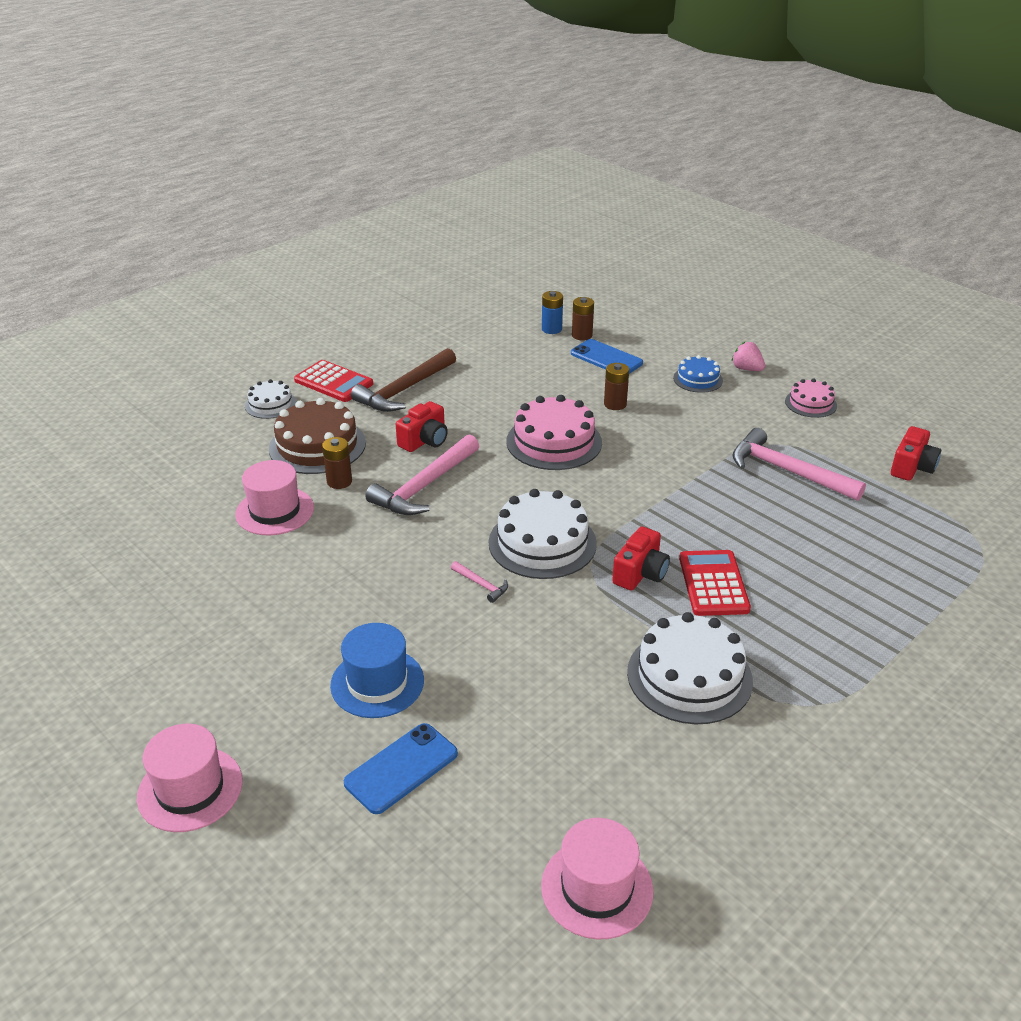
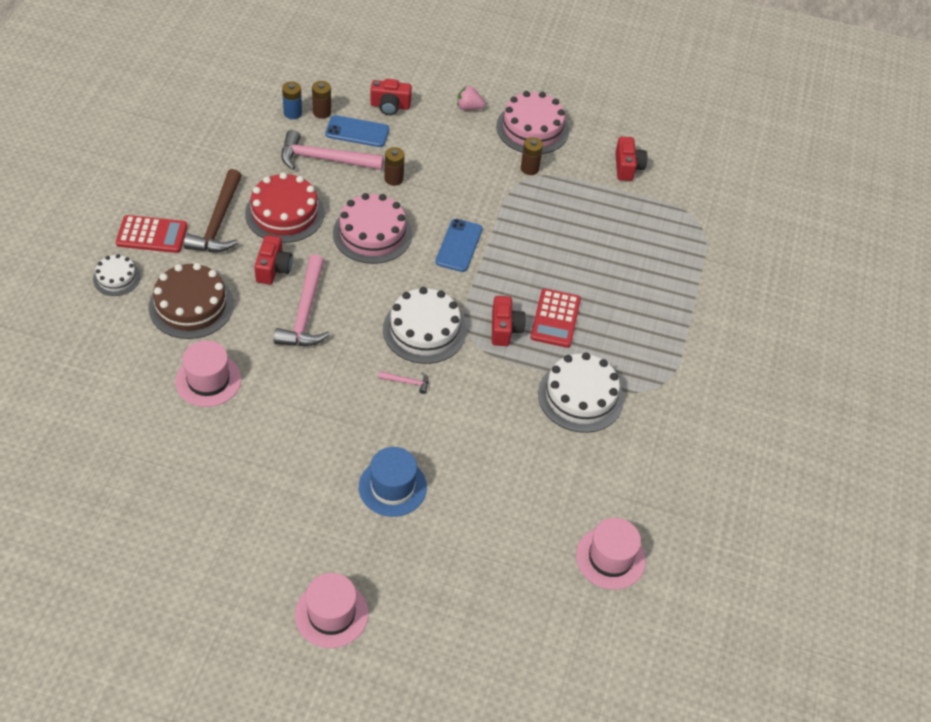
camera: 35 degrees left, 15 degrees up
(339, 481) = (236, 333): brown battery -> brown battery (529, 168)
(401, 768) = (452, 538): blue phone -> blue phone (459, 245)
(476, 401) = (285, 213): none -> red cake
(658, 347) = (390, 106): none -> red camera
(698, 379) = (439, 131): blue cake -> none
(713, 584) = (555, 318): red calculator -> red calculator turned 135 degrees counterclockwise
(786, 471) = (549, 201): pink hammer -> pink hammer (324, 159)
(810, 403) = (532, 128): pink cake -> pink cake, size x1.79

